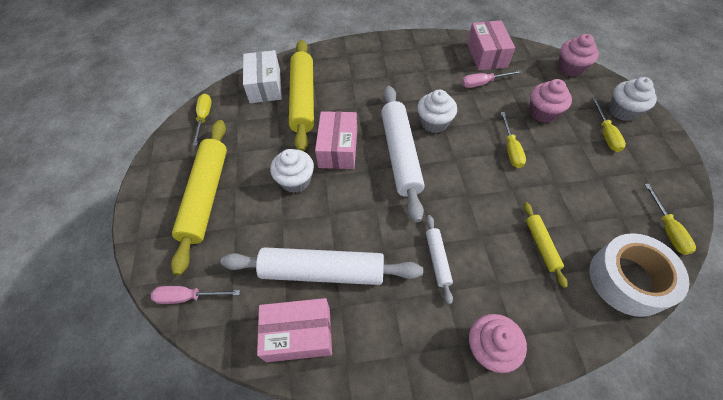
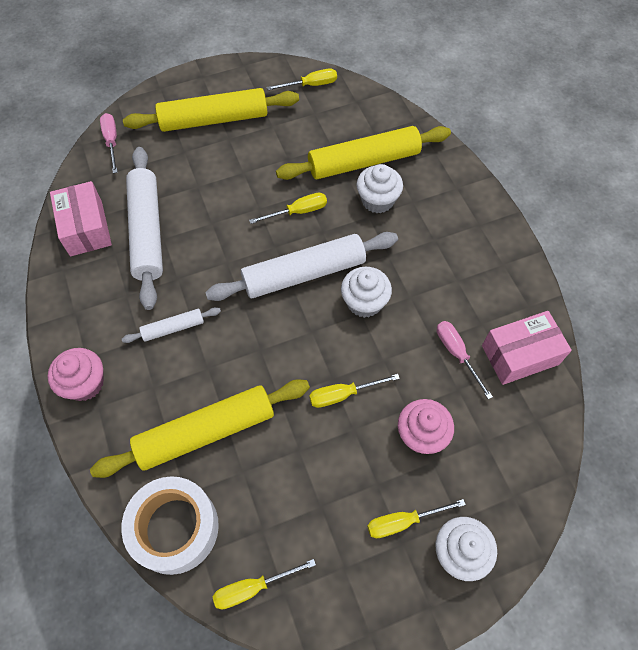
camera: 75 degrees right, 5 degrees up
(265, 86) = (374, 121): white box -> none
(295, 180) = (247, 184): white cupcake -> white cupcake (377, 200)
(338, 149) = (298, 212): pink box -> yellow screwdriver
(541, 245) = (206, 432): yellow rolling pin -> yellow rolling pin, size x2.07
(570, 68) = (533, 477): pink cupcake -> none

